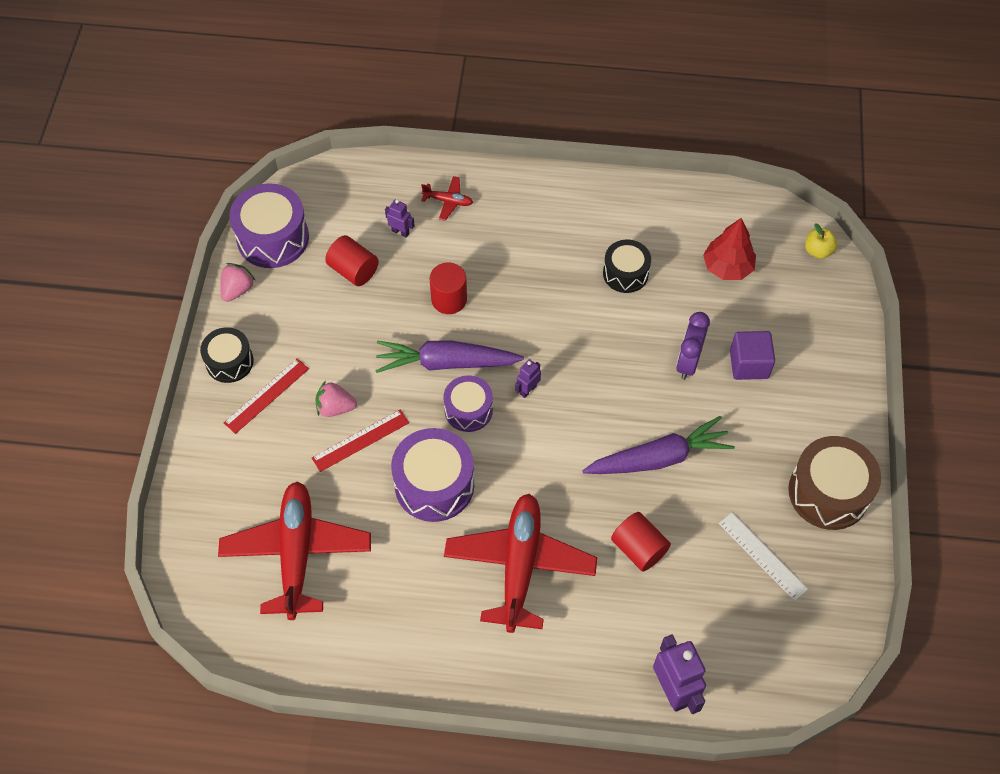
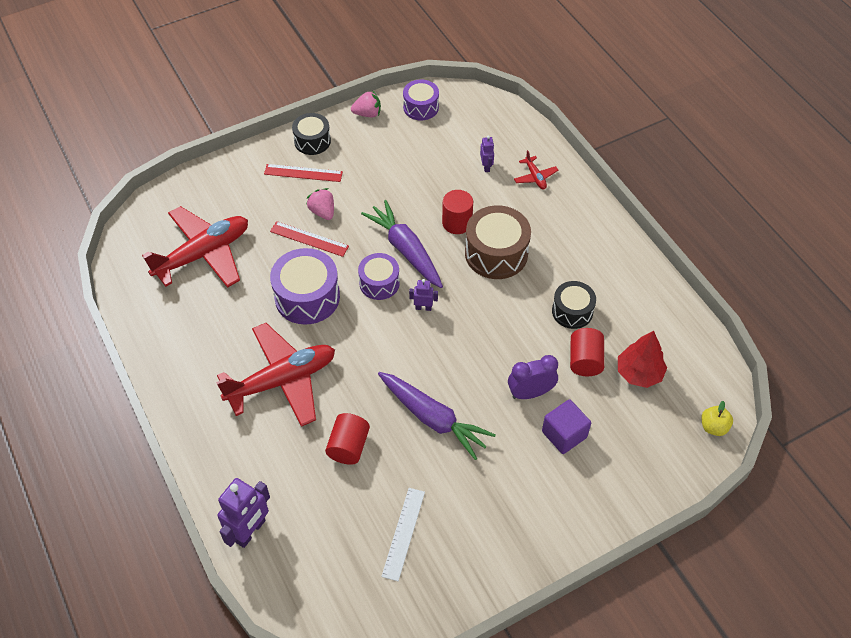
camera: 55 degrees right, 5 degrees down
(273, 238) = (421, 107): purple drum -> purple drum, size x0.63
(353, 270) = (433, 160): red cylinder -> red cylinder (585, 360)
(828, 492) = (495, 552): brown drum -> brown drum (496, 253)

